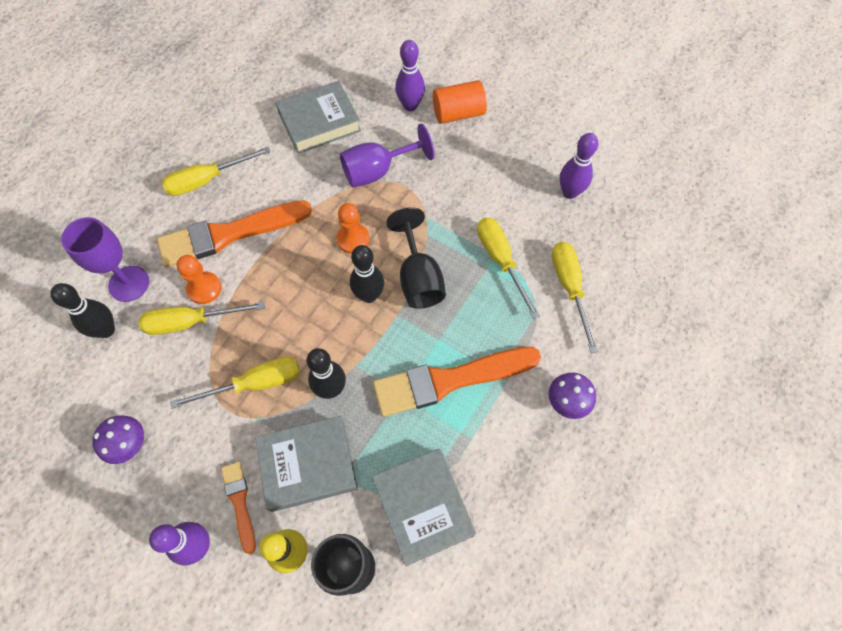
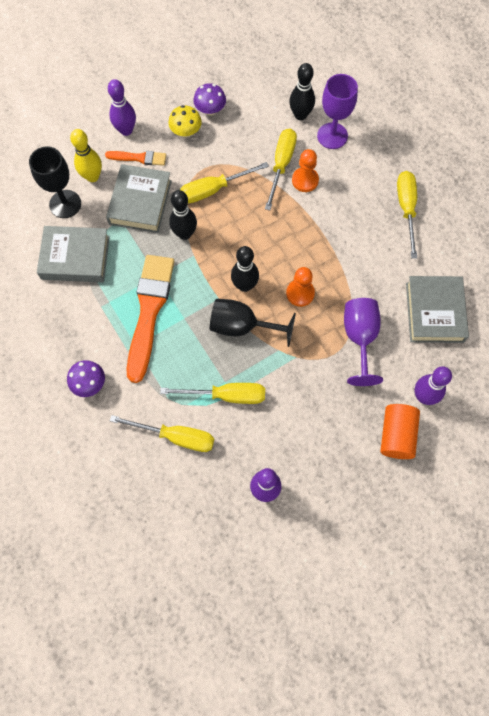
camera: 115 degrees right, 5 degrees up
(176, 459) = (186, 132): none -> yellow mushroom
(229, 234) = (346, 209): orange brush -> none
(255, 384) = (213, 189): yellow screwdriver -> yellow screwdriver turned 60 degrees clockwise

